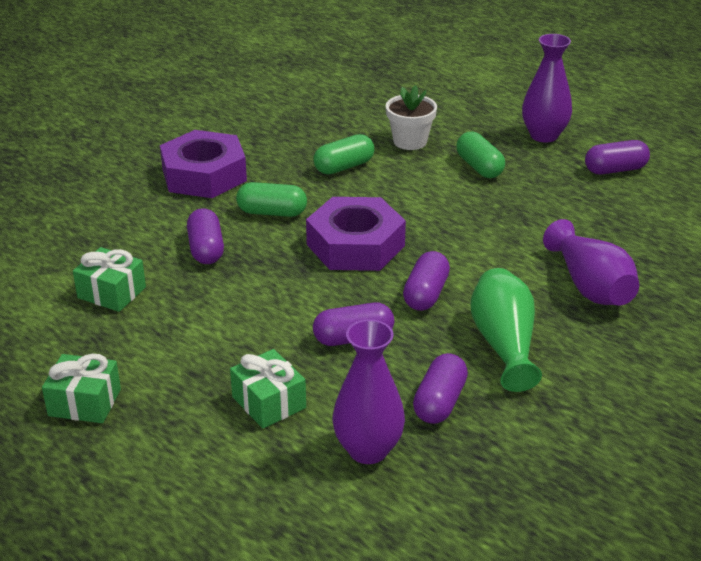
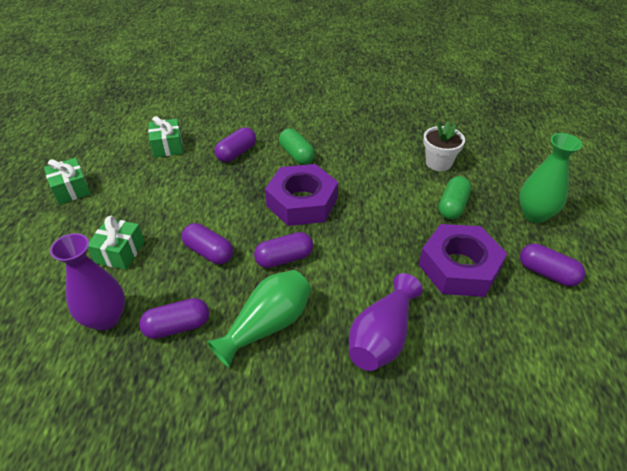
camera: 50 degrees right, 10 degrees up
(204, 175) = (303, 114): purple nut -> purple nut (459, 267)
(344, 167) = (375, 154): green capsule -> none
(544, 135) = (534, 214): purple vase -> green vase

